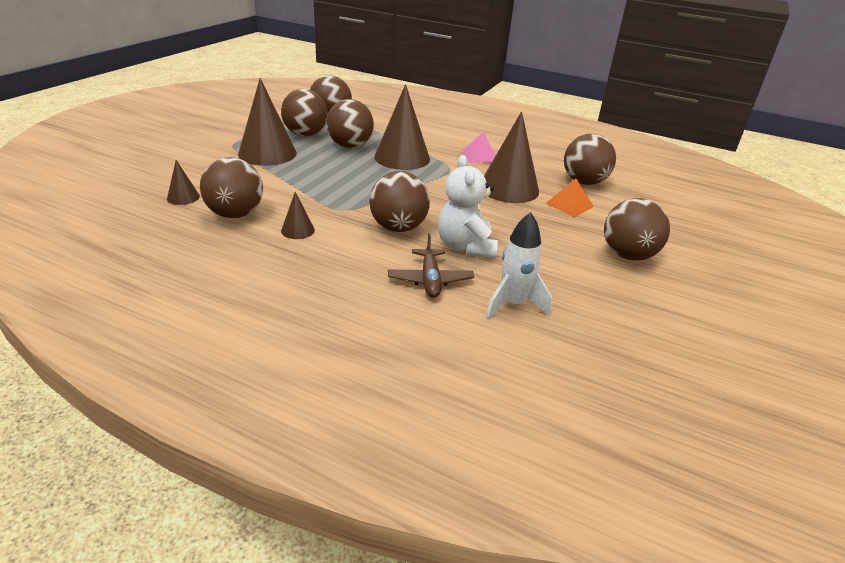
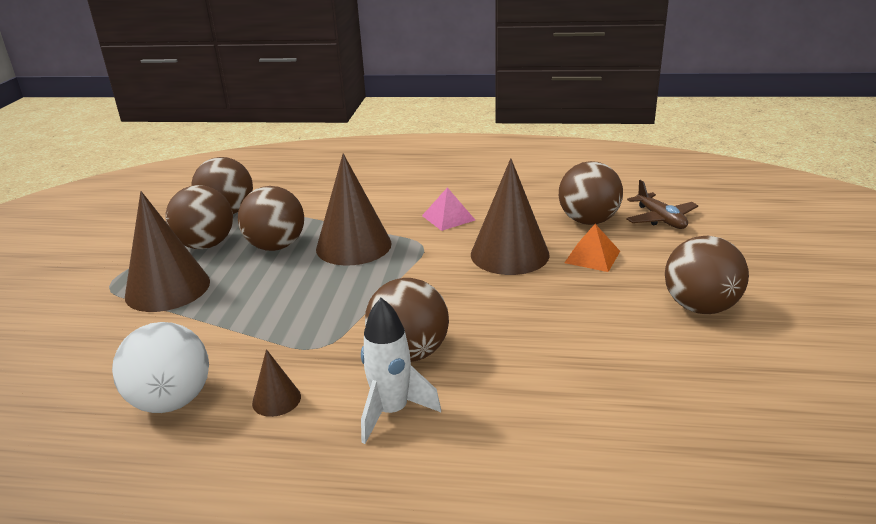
camera: 15 degrees left, 5 degrees down
(183, 197) = (77, 396): brown cone -> none
(235, 214) = (172, 401): brown ball -> white ball
(430, 280) = (497, 421): brown plane -> brown plane (660, 219)
(465, 247) = (510, 355): white teddy bear -> none
(513, 304) = (619, 423): white rocket -> white rocket (392, 412)

